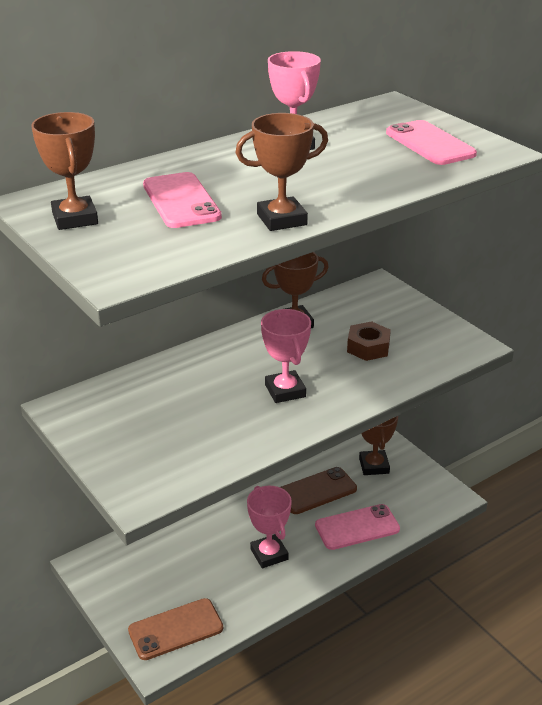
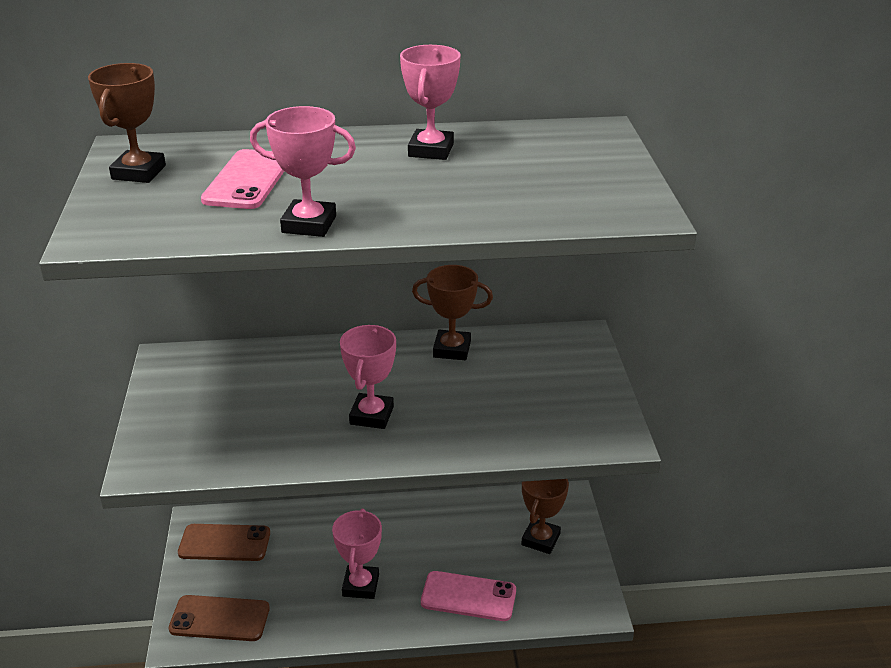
camera: 30 degrees right, 0 degrees up
(281, 219) = (309, 224): brown trophy -> pink trophy
(316, 491) = (460, 541): brown phone -> brown phone (224, 543)
(368, 347) = (500, 400): brown nut -> none
(430, 144) = (576, 184): pink phone -> none

